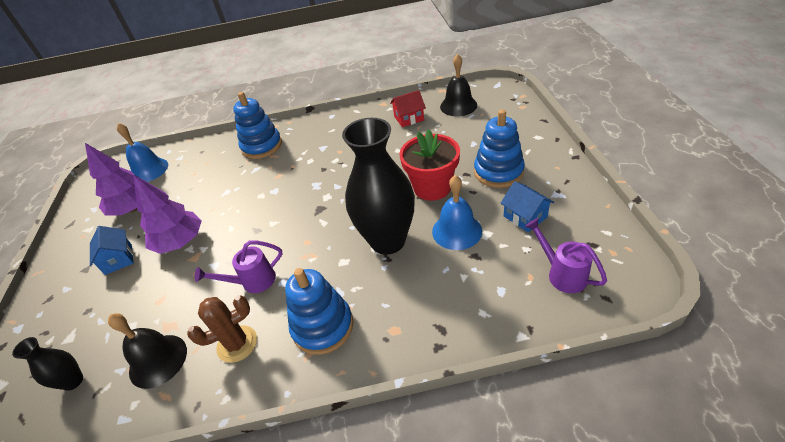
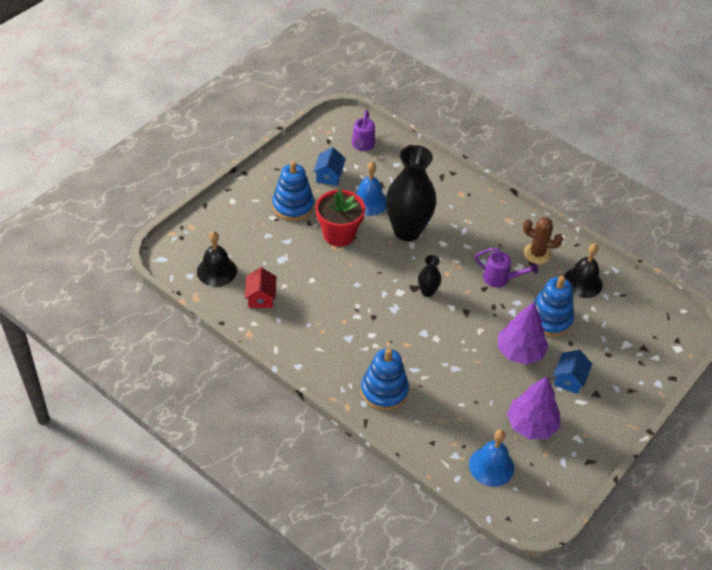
camera: 140 degrees left, 5 degrees up
(73, 381) = (633, 312): black vase -> black vase (427, 292)
(322, 326) = (489, 224): blue stacking toy -> blue stacking toy (549, 319)
(409, 118) = (261, 297): red house -> red house turned 60 degrees clockwise

